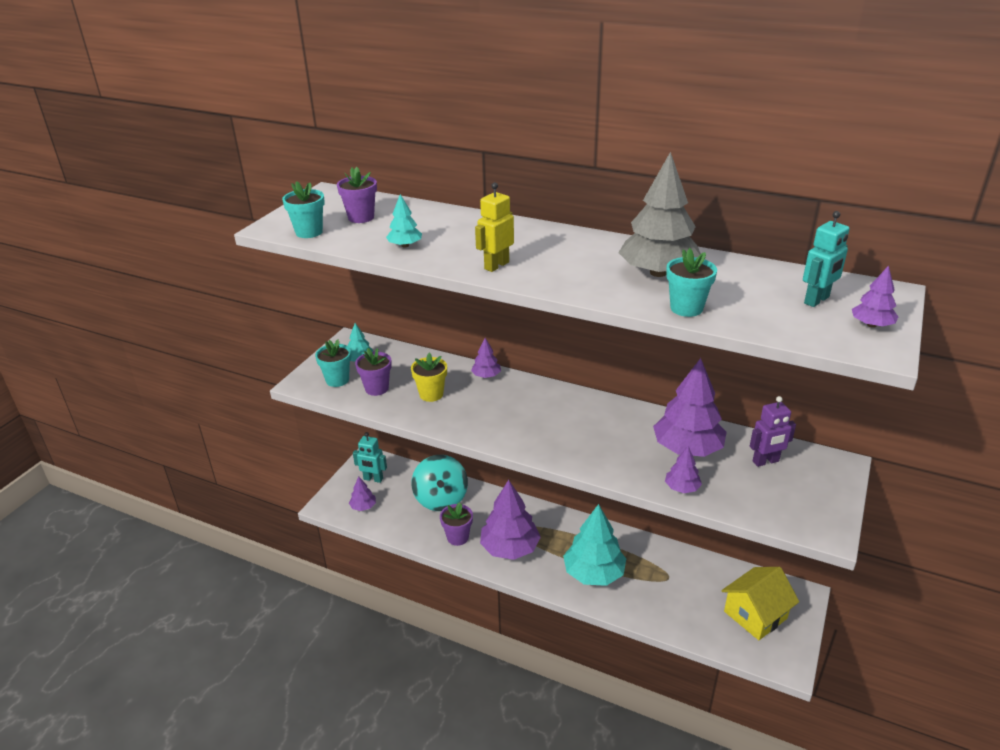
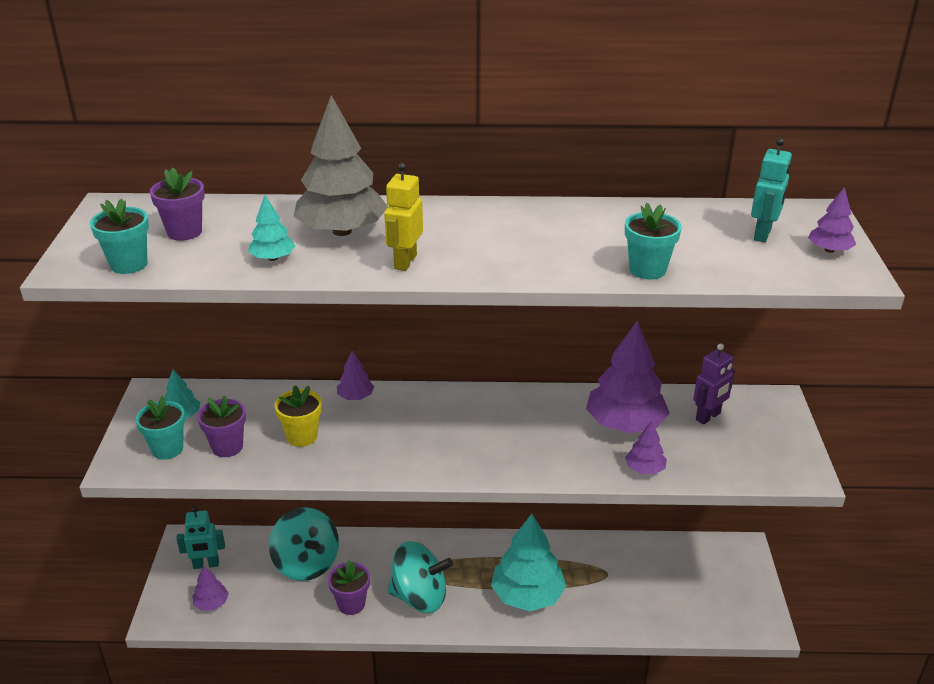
camera: 25 degrees left, 0 degrees up
(510, 548) = (419, 597): purple tree -> turquoise spinning top
(658, 273) = (588, 235): grey tree -> grey tree (342, 231)
(755, 615) = (710, 585): yellow house -> none

